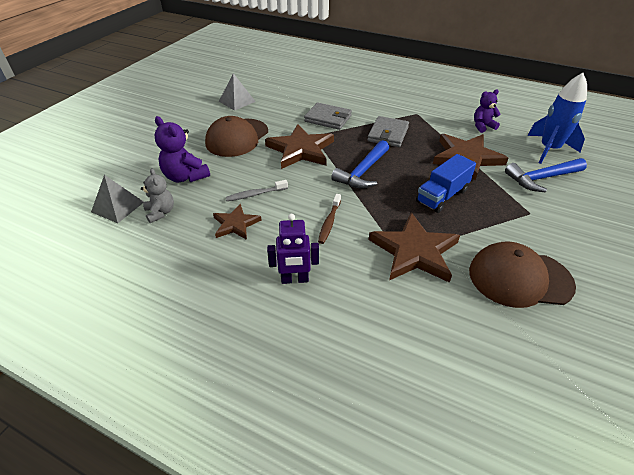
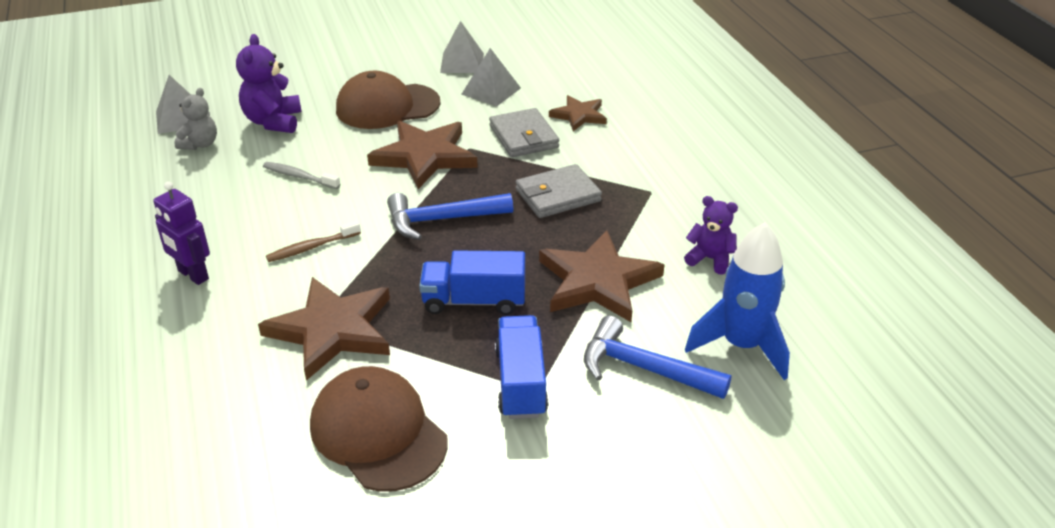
camera: 45 degrees right, 5 degrees down
(235, 224) = (235, 194): brown star -> brown star (579, 115)
(275, 107) = (491, 91): none -> grey pyramid
(520, 214) = (520, 382): none -> blue truck

